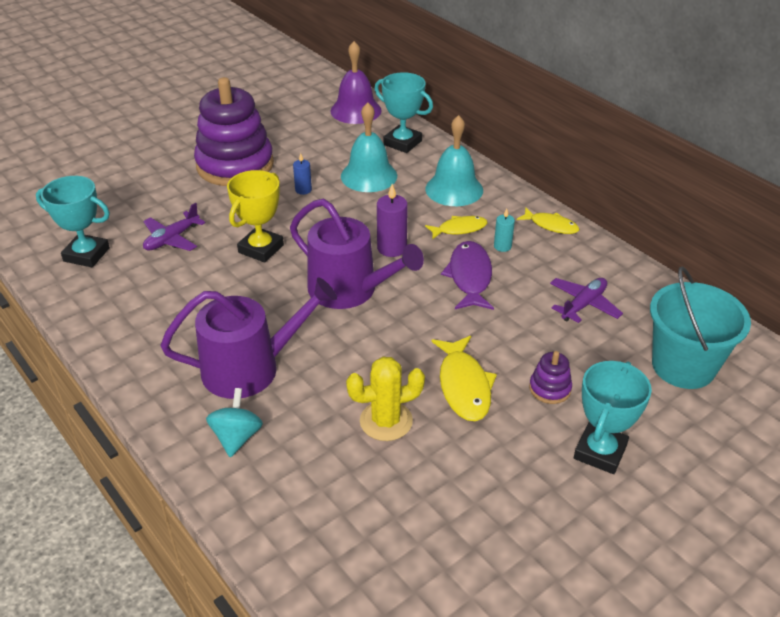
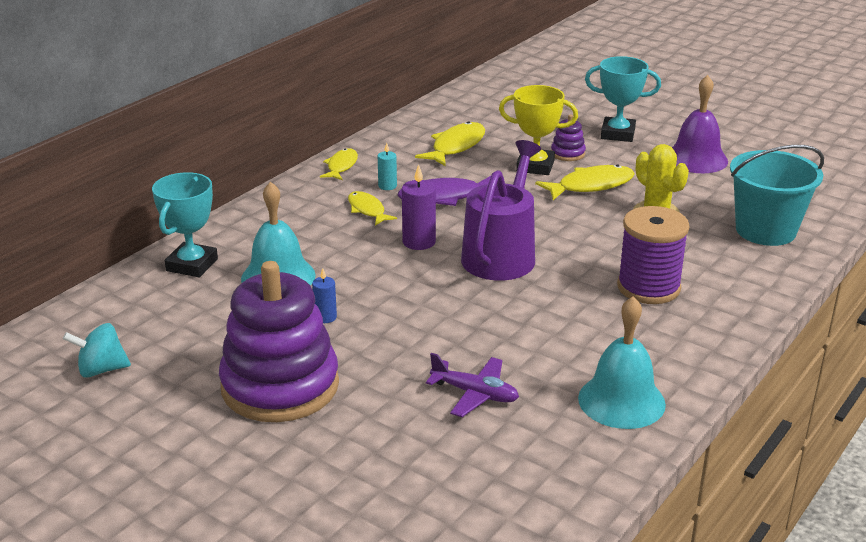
camera: 105 degrees left, 10 degrees down
(86, 255) = (544, 458): turquoise trophy -> none
(237, 437) = (732, 276): turquoise spinning top -> turquoise spinning top (101, 370)
(250, 368) = (648, 287): purple watering can -> purple spool
(261, 249) = (461, 322): yellow trophy -> yellow trophy (535, 166)
(356, 110) = (104, 313): purple bell -> purple bell (696, 159)
(454, 189) = (291, 220): turquoise bell -> turquoise bell (621, 401)
(583, 305) = (456, 146): purple plane -> yellow fish
(683, 366) = (507, 110): turquoise bucket -> turquoise bucket (765, 230)

